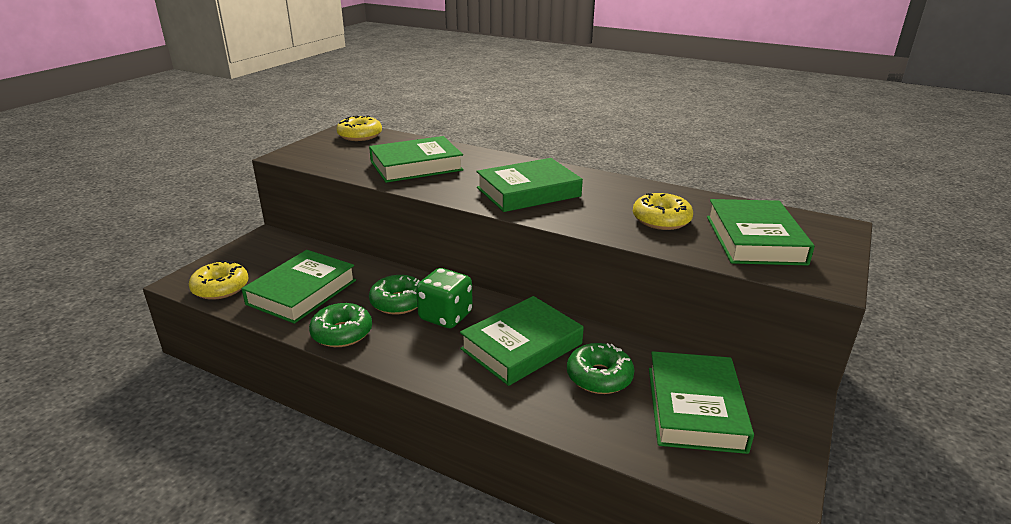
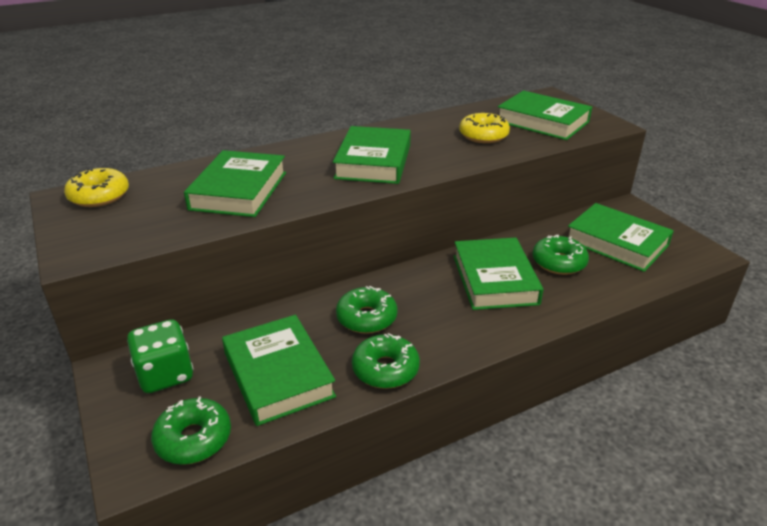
camera: 55 degrees left, 5 degrees up
(221, 288) = (193, 439): yellow donut -> green donut
(445, 316) = (416, 300): green dice -> green dice (165, 375)

